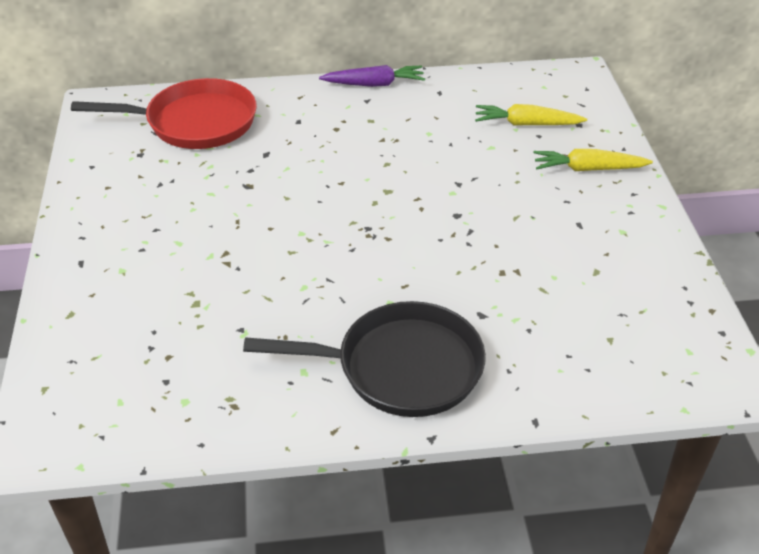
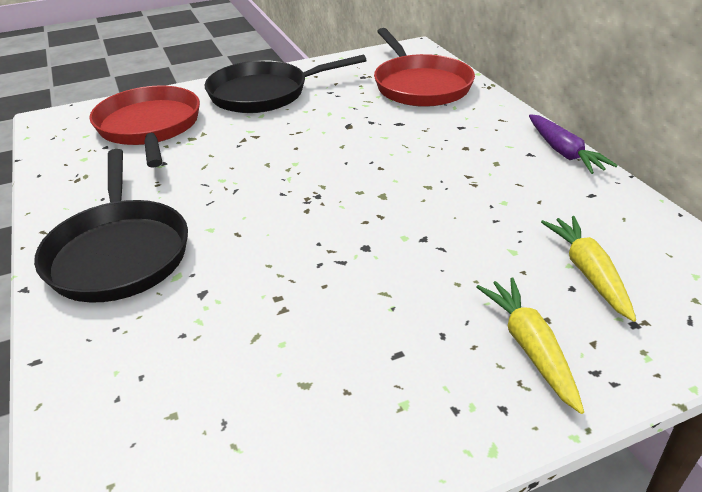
camera: 75 degrees right, 5 degrees down
(123, 233) = (264, 93): none -> black pan
(141, 338) = (150, 127): none -> red pan

